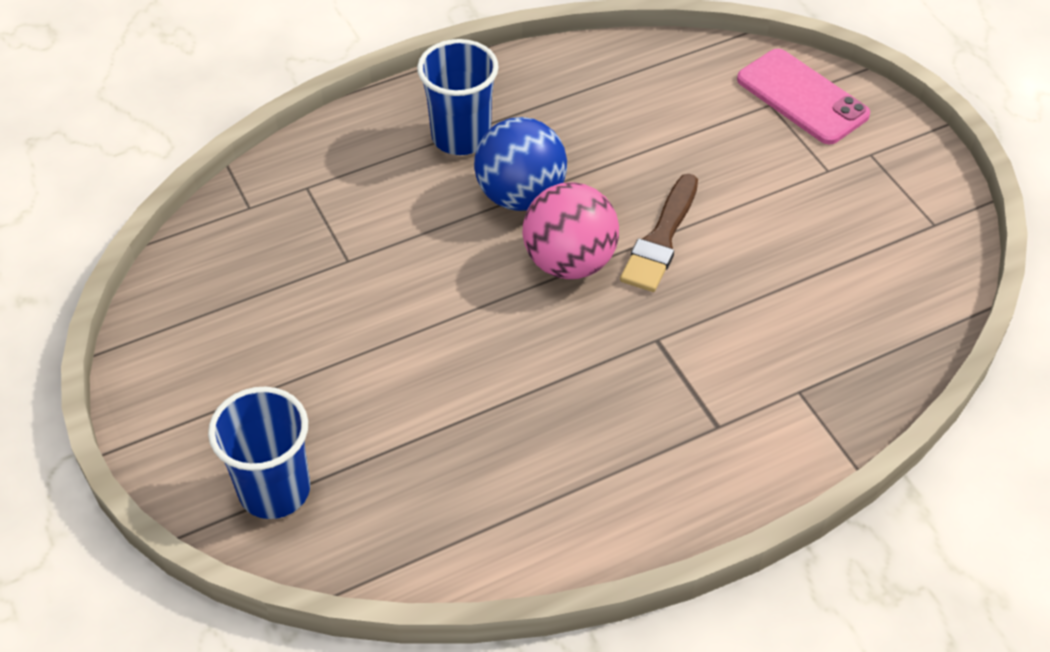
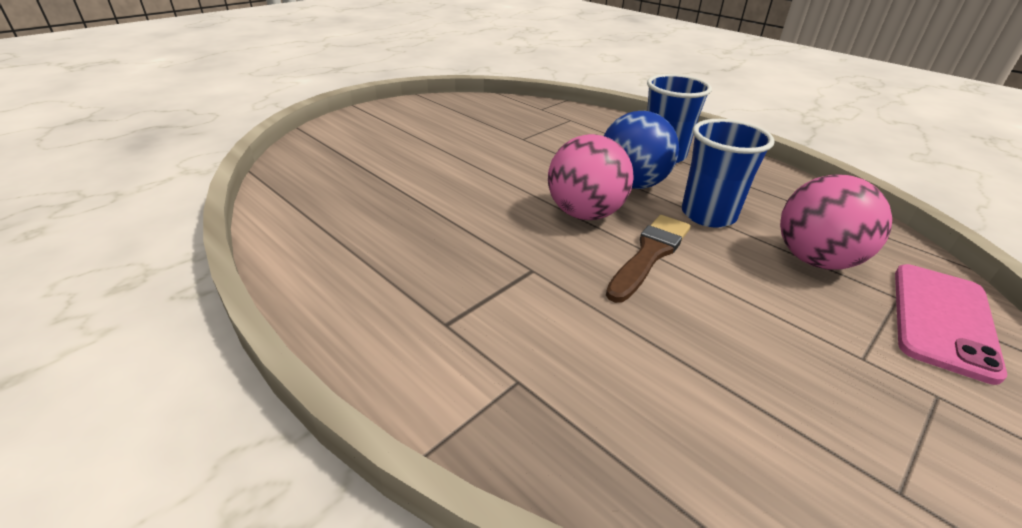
camera: 70 degrees right, 15 degrees down
(274, 490) = (334, 146): blue cup -> blue cup (708, 215)
(661, 239) = (649, 254): brown brush -> brown brush turned 120 degrees clockwise
(707, 125) = (815, 260): none -> pink ball

